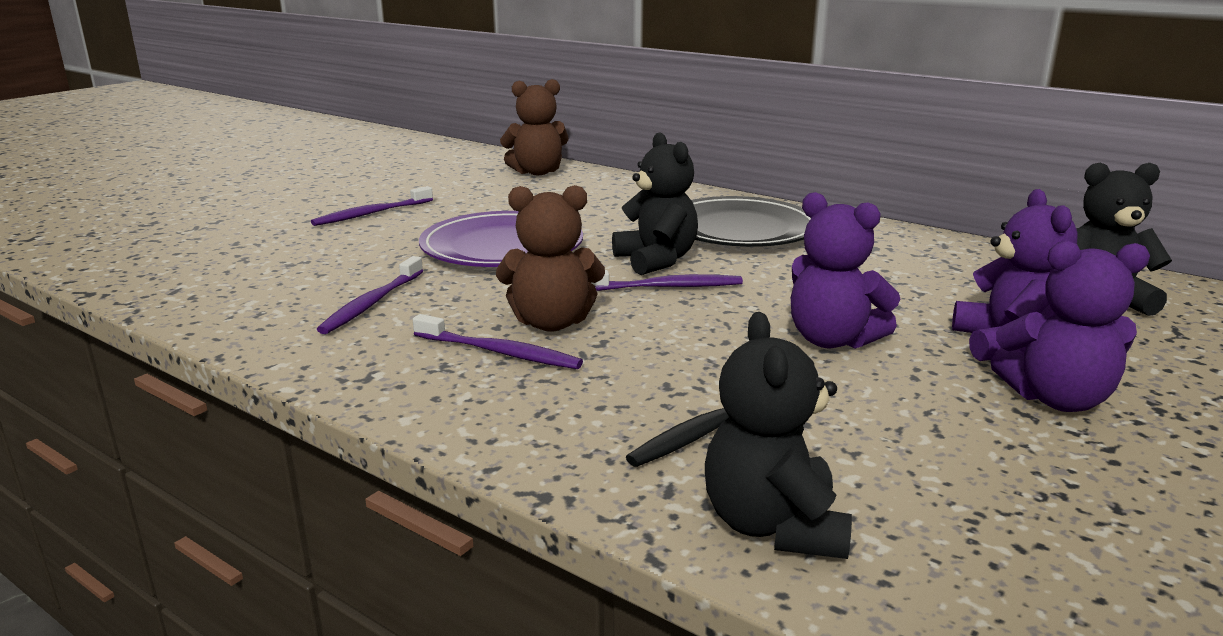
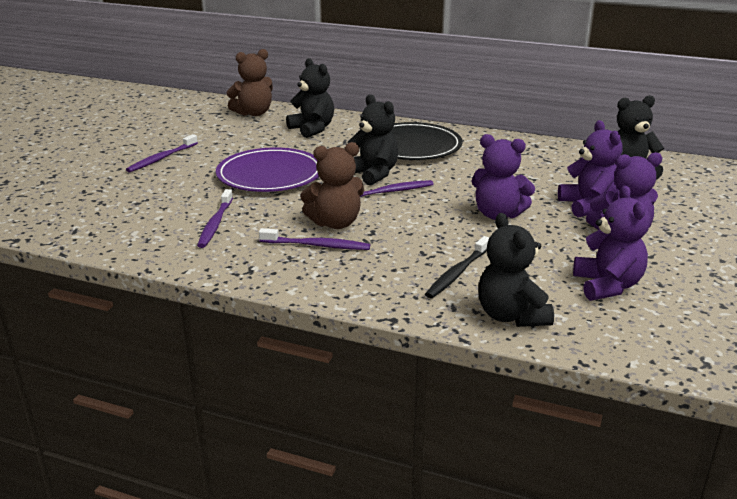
camera: 15 degrees left, 5 degrees up
(604, 196) = (312, 129): none -> black teddy bear
(998, 494) = (607, 286): none -> purple teddy bear

